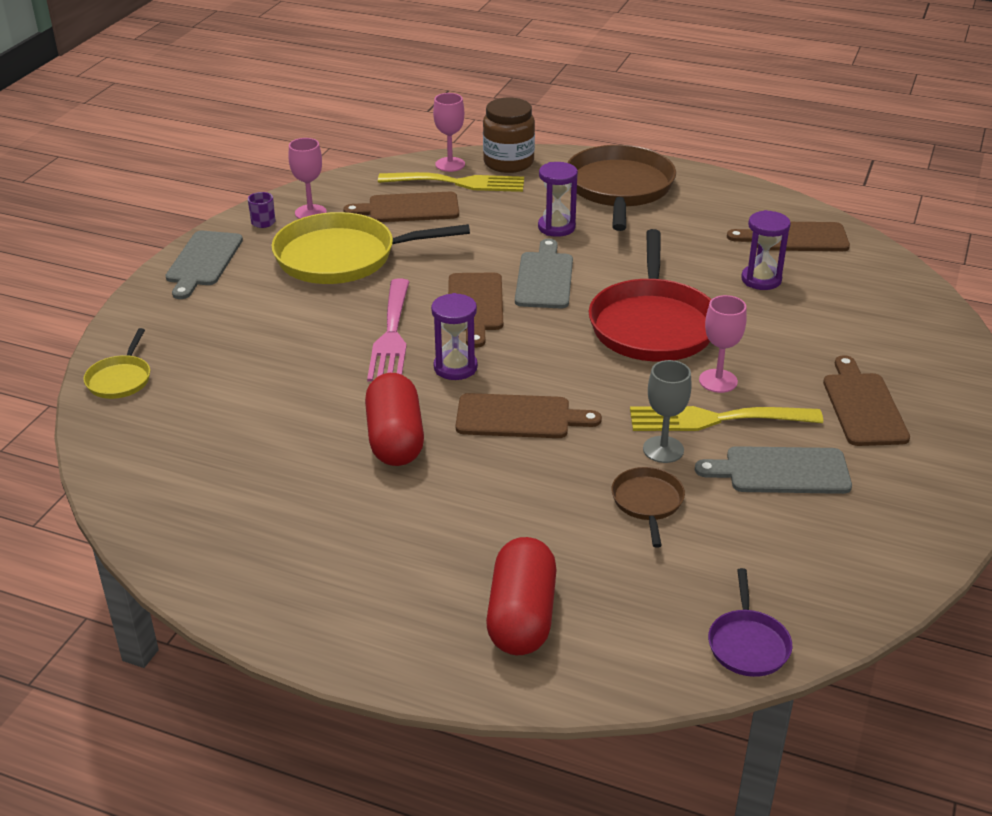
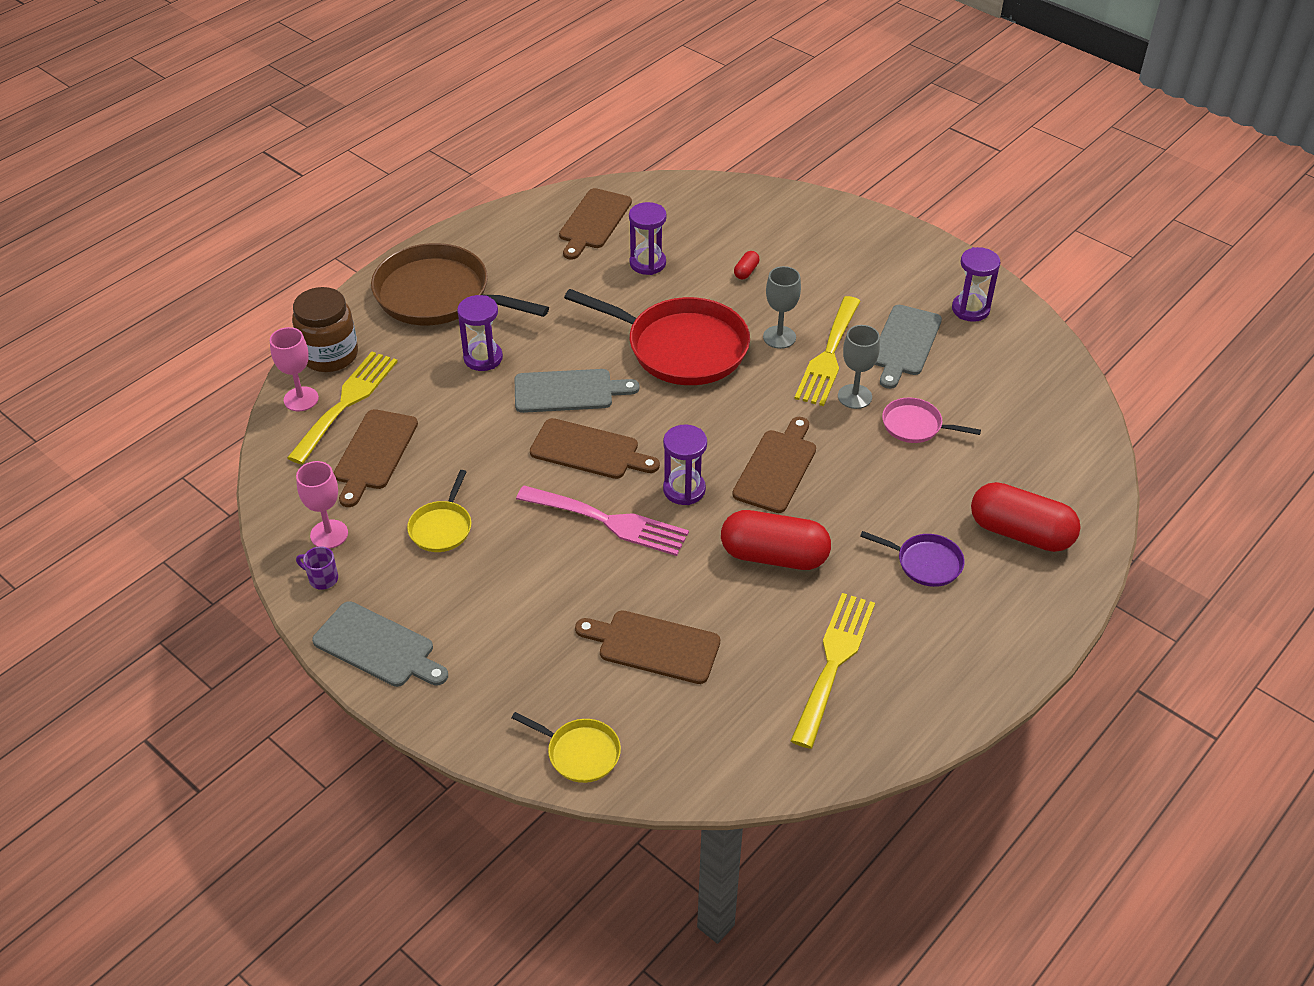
camera: 70 degrees left, 10 degrees up
(269, 504) = (834, 662): none -> yellow fork
(342, 257) = (442, 528): yellow pan -> yellow pan, size x0.47
(544, 278) = (568, 391): grey cutting board -> grey cutting board turned 150 degrees clockwise
(647, 502) = (915, 425): brown pan -> pink pan
(718, 381) = (779, 337): pink goblet -> grey goblet
(748, 644) = (1079, 424): purple pan -> purple pan (926, 563)
(804, 339) = (746, 271): none -> red capsule
(863, 406) = (845, 274): brown cutting board -> brown cutting board (653, 646)
(889, 514) = (970, 309): none -> purple hourglass

